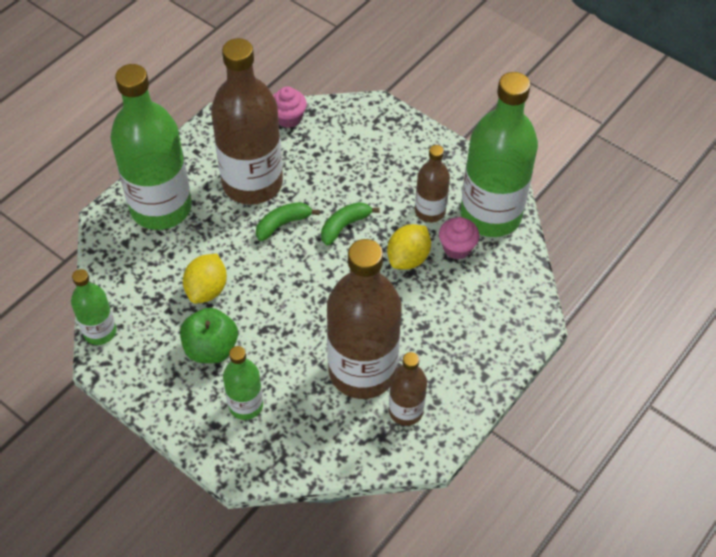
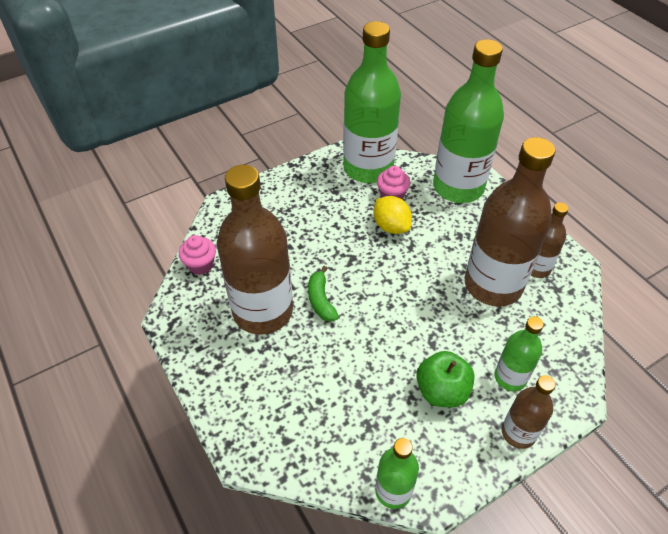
camera: 70 degrees left, 5 degrees down
(161, 207) = (256, 396): green bottle -> green bottle (458, 187)
(207, 289) = (373, 378): yellow lemon -> none
(344, 226) = (341, 257): green banana -> none
(430, 211) = (349, 201): brown bottle -> brown bottle (518, 433)

